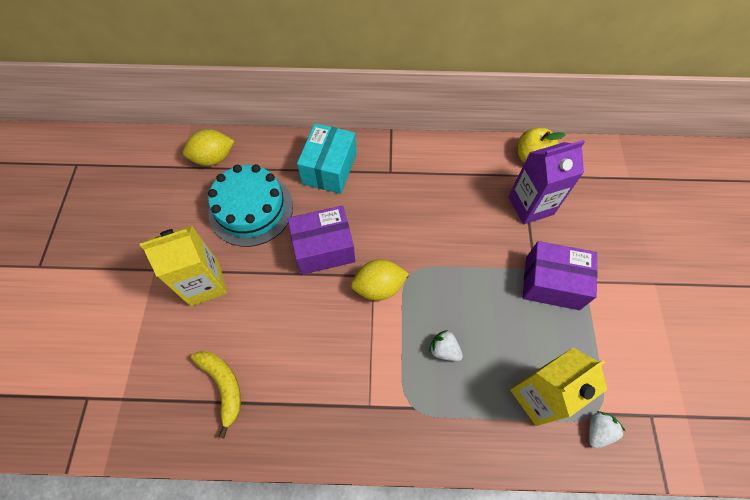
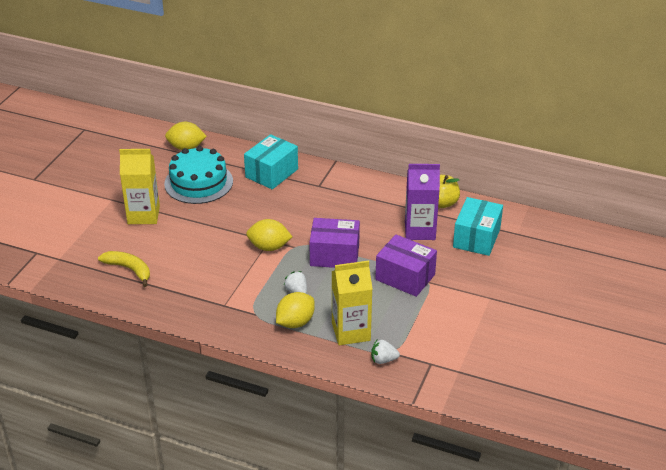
camera: 20 degrees right, 25 degrees down
(223, 386) = (129, 269): yellow banana -> yellow banana turned 45 degrees counterclockwise
(324, 248) = (240, 217): purple box -> purple box (334, 255)
(467, 405) = (295, 322): none -> yellow lemon
(593, 197) = (476, 238): none -> turquoise box
(598, 431) = (383, 360): white strawberry -> white strawberry turned 150 degrees counterclockwise

